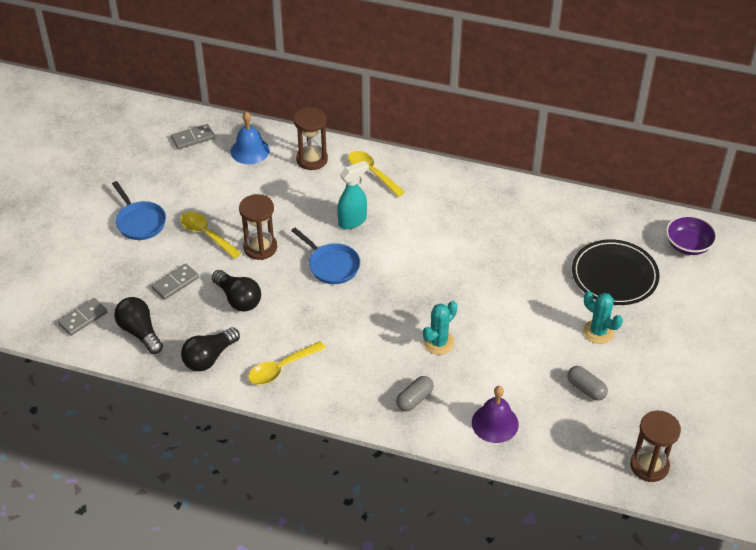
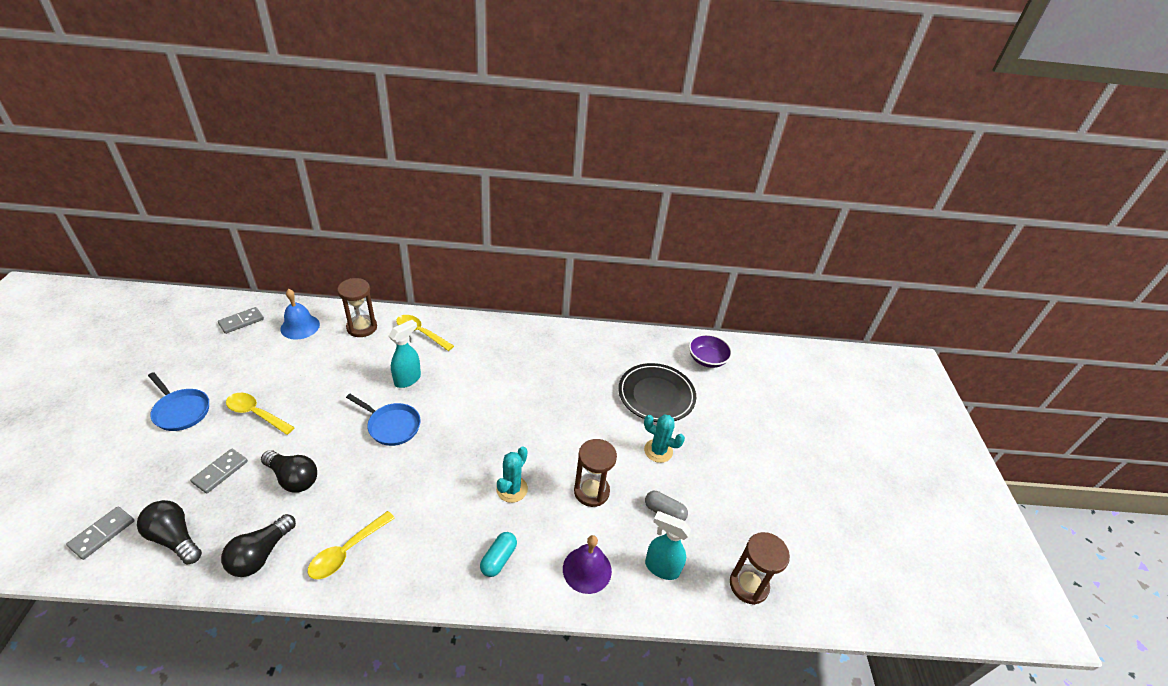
camera: 20 degrees left, 5 degrees down
(260, 247) = (315, 419): brown hourglass -> brown hourglass (591, 491)
(414, 399) = (498, 559): grey capsule -> turquoise capsule
(567, 435) = (661, 567): none -> turquoise spray bottle

